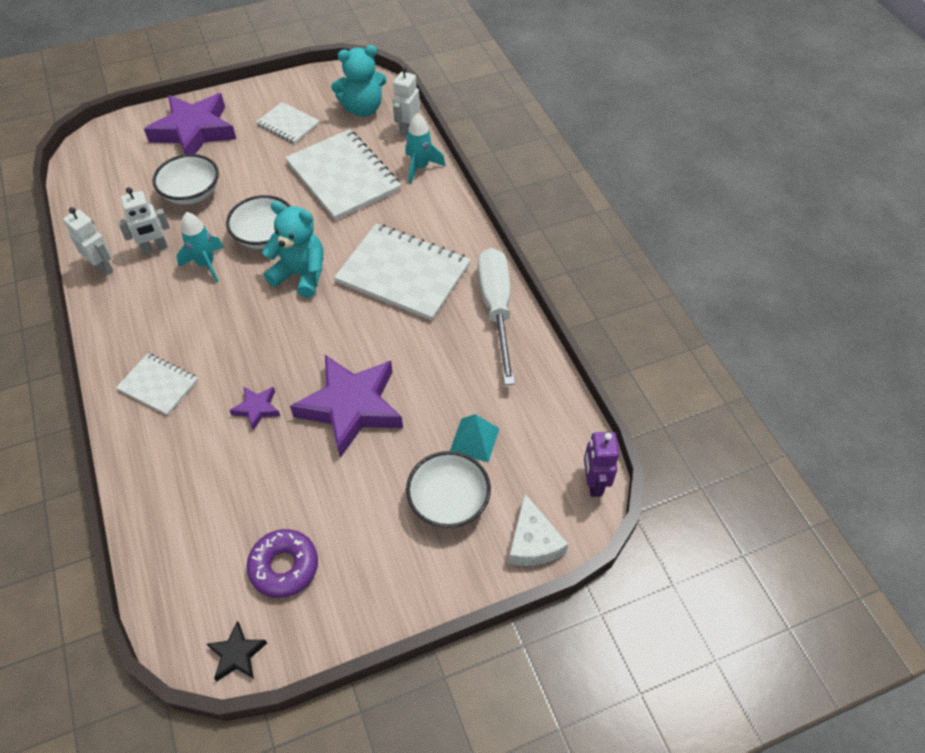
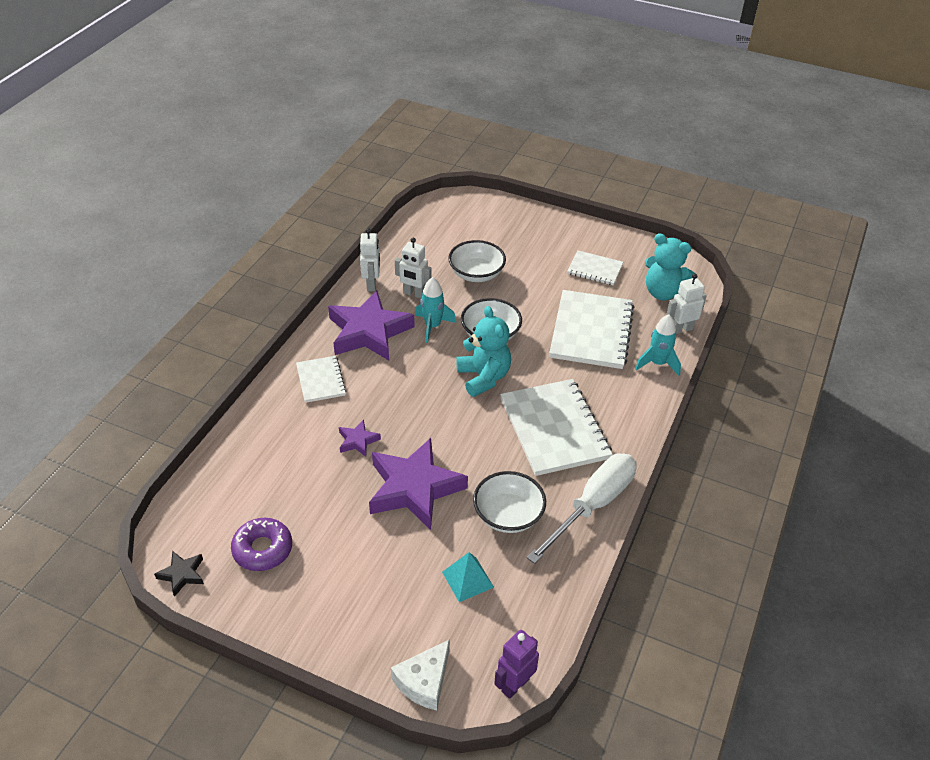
camera: 45 degrees right, 10 degrees down
(194, 131) = (525, 233): purple star -> purple star (369, 332)
(288, 124) = (595, 269): white notebook -> white notebook turned 60 degrees counterclockwise
(448, 501) = (402, 602): white bowl -> white bowl (508, 515)

